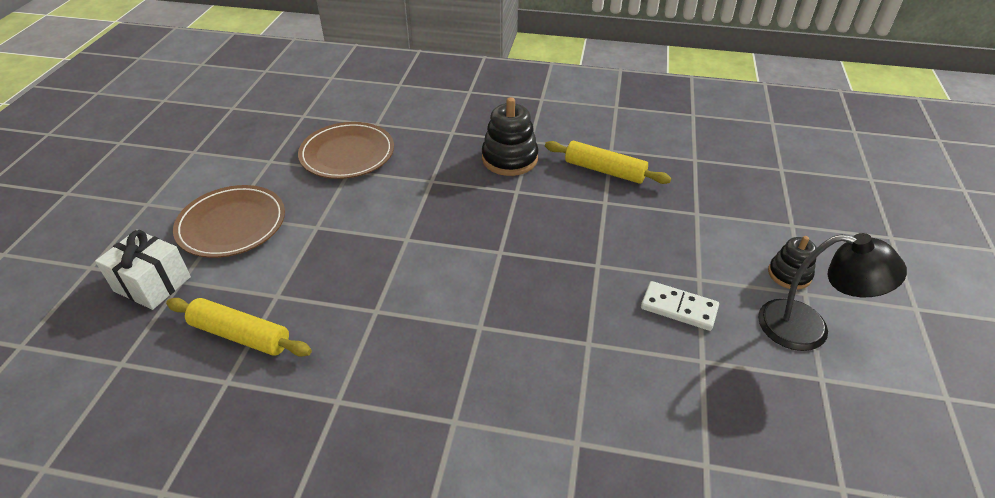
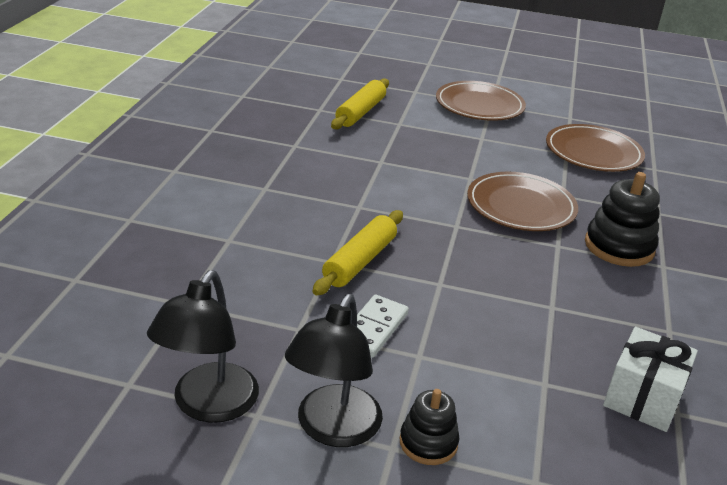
camera: 90 degrees right, 10 degrees down
(152, 284) = (412, 82): white gift -> white gift (642, 398)
(456, 208) = (521, 206): none -> brown plate
(604, 170) = (618, 317): yellow rolling pin -> yellow rolling pin (360, 261)
(831, 416) = (208, 406): none -> black lamp

